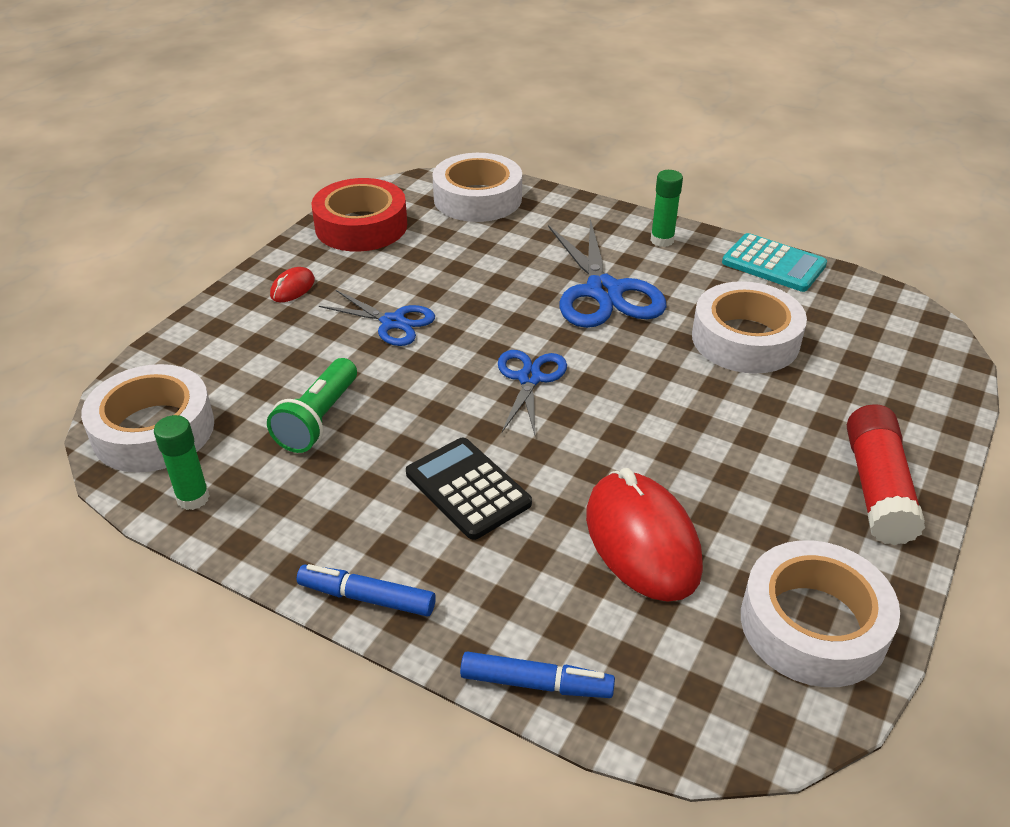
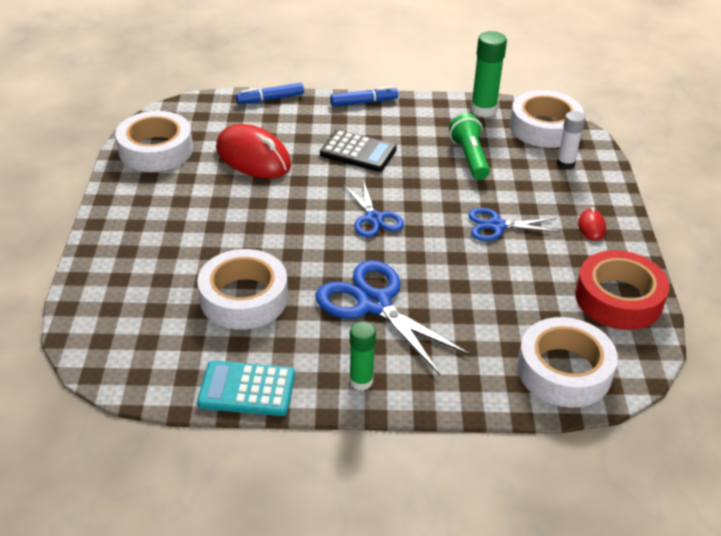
camera: 150 degrees right, 0 degrees up
(193, 498) = (483, 110): green glue stick -> green glue stick, size x1.52
(210, 366) = (565, 164): none -> white glue stick
(877, 488) = (130, 221): red glue stick -> none

